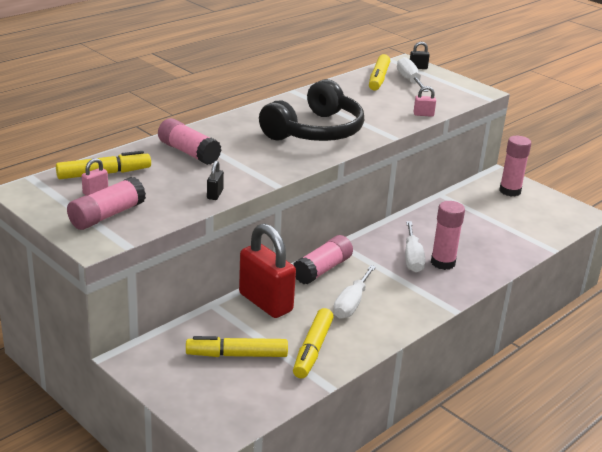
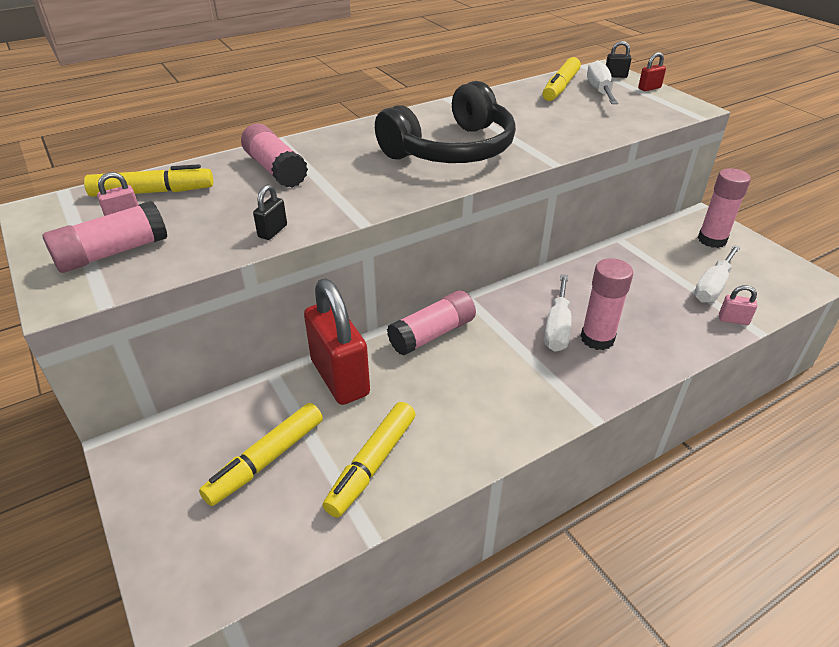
camera: 15 degrees right, 10 degrees up
(237, 355) = (266, 460): yellow marker -> yellow marker turned 60 degrees counterclockwise
(351, 304) = (452, 392): white screwdriver -> white screwdriver (712, 286)
(423, 114) = (604, 134): pink padlock -> pink padlock (733, 320)
(446, 77) = (649, 88): none -> red padlock

